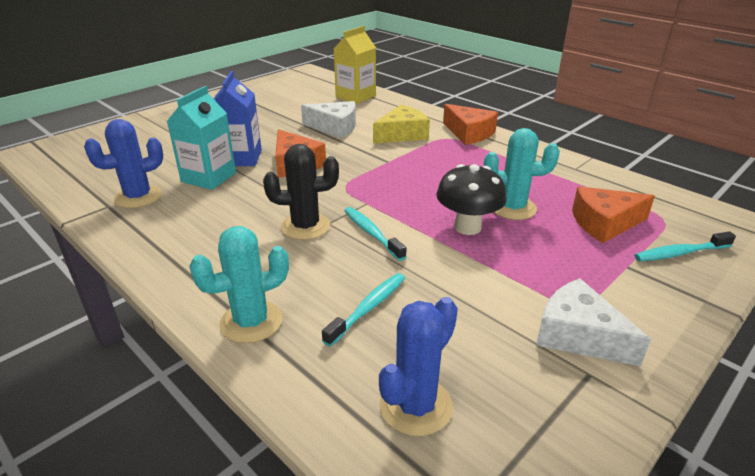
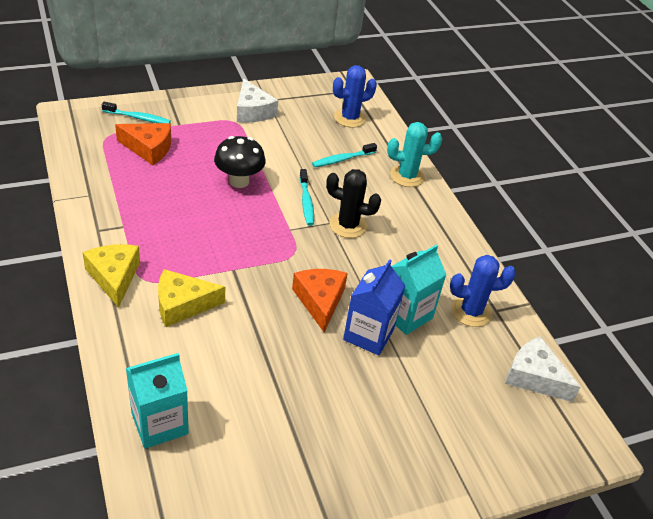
camera: 160 degrees left, 10 degrees up
(335, 127) = (242, 351): white cheese -> white cheese (534, 377)
(355, 96) = (159, 423): yellow carton -> turquoise carton
(469, 133) = (114, 277): orange cheese -> yellow cheese
(512, 208) = (190, 182): turquoise cactus -> none

